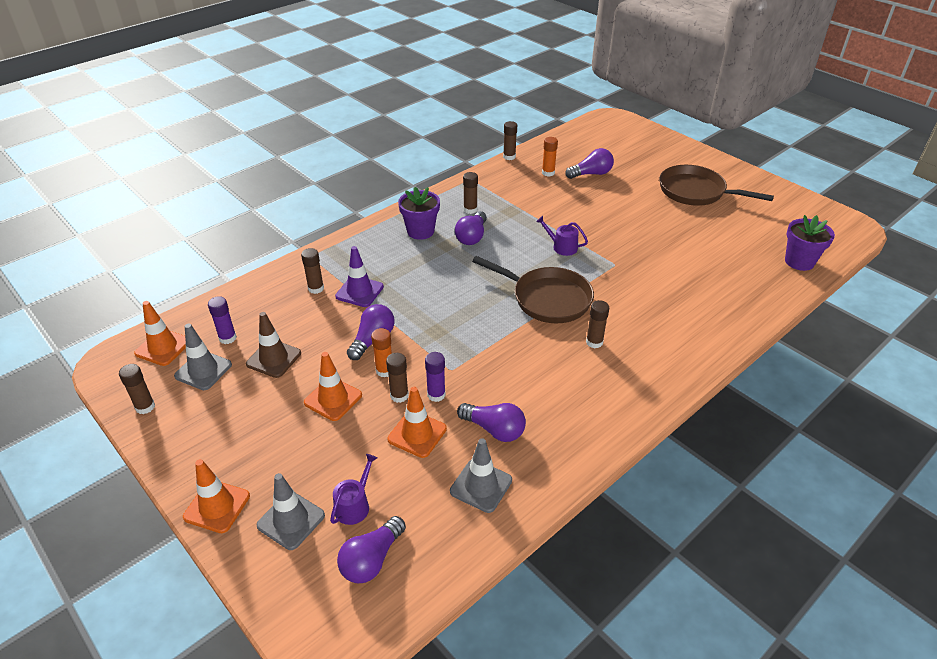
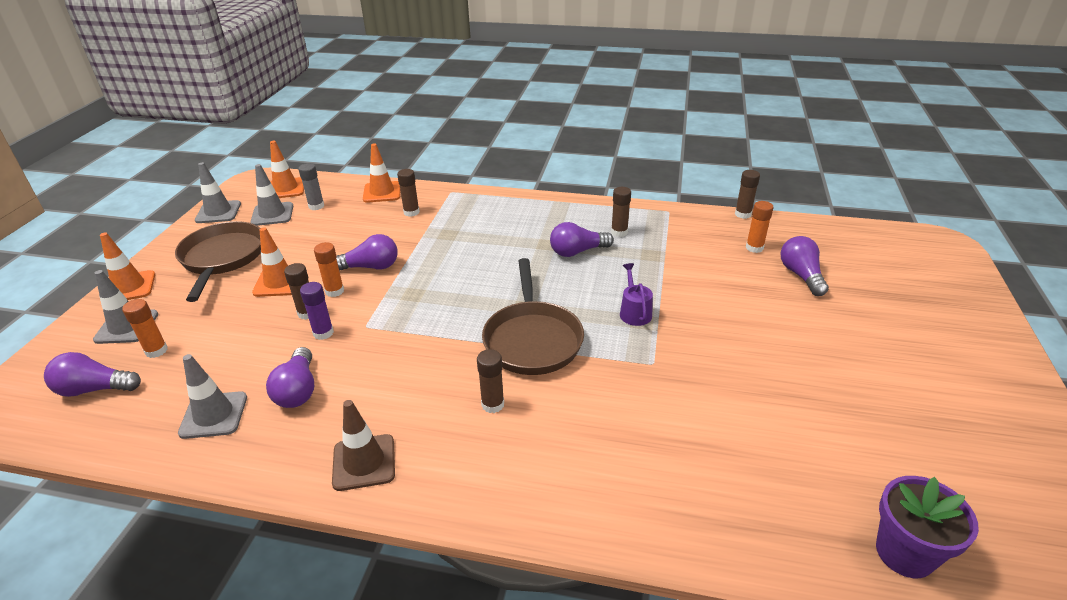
camera: 55 degrees right, 5 degrees down
(145, 407) = (218, 212): brown glue stick -> grey traffic cone
(227, 338) = (316, 206): purple glue stick -> grey glue stick
(274, 358) = (308, 235): brown traffic cone -> brown traffic cone (364, 462)
(354, 505) = (156, 351): purple watering can -> orange glue stick
(359, 291) = (428, 232): purple traffic cone -> none
(417, 434) = (263, 345): orange traffic cone -> orange traffic cone (382, 192)
(420, 231) = (549, 222): purple flower pot -> none
(591, 174) = (801, 275): purple light bulb -> purple light bulb turned 135 degrees counterclockwise
(696, 192) = (905, 372): brown pan -> brown pan (222, 258)

